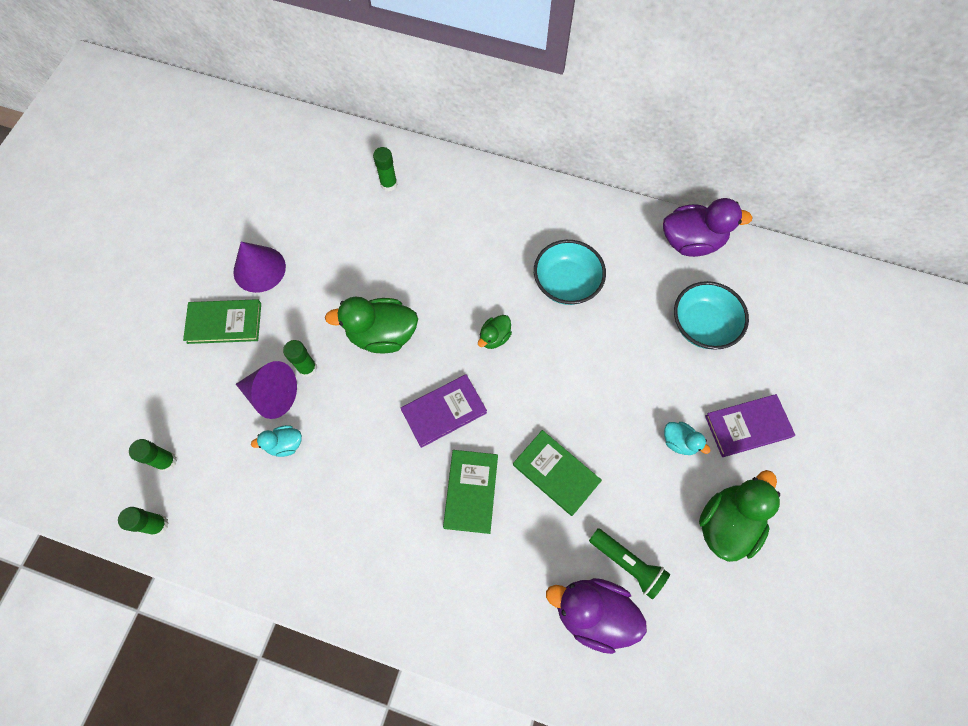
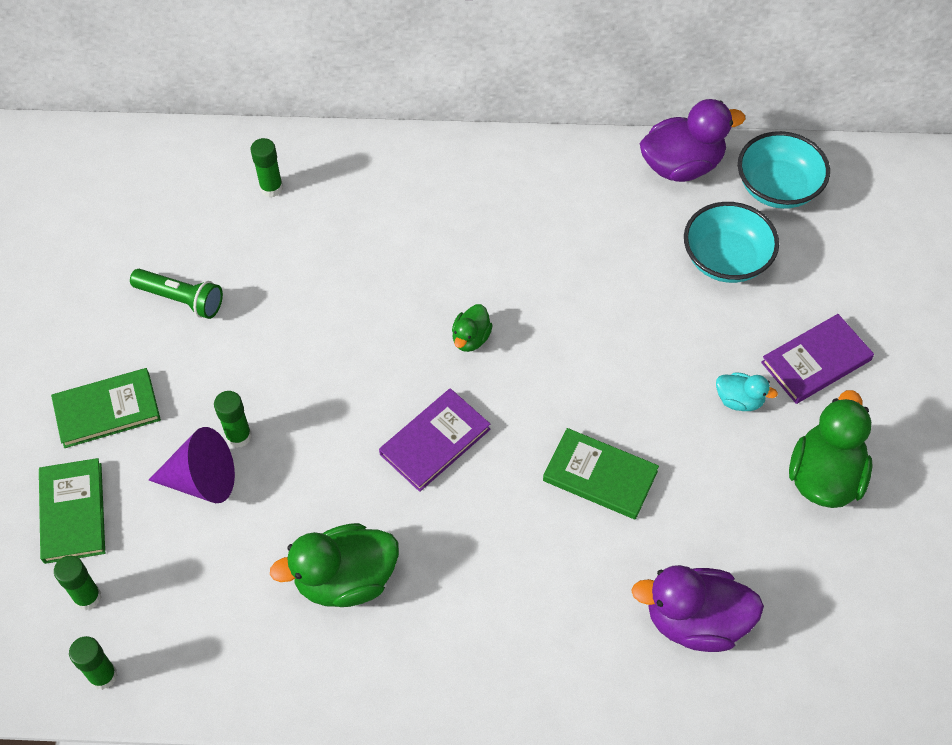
camera: 15 degrees left, 10 degrees down
(259, 269) = (132, 333): purple cone -> none
(285, 444) = (240, 535): turquoise duck -> none
(382, 335) = (324, 371): green duck -> green duck (346, 579)
(471, 491) = (500, 525): green book -> green book (73, 512)
(566, 283) = (542, 252): turquoise bowl -> turquoise bowl (777, 188)
(627, 564) = (720, 555): green flashlight -> green flashlight (181, 299)

